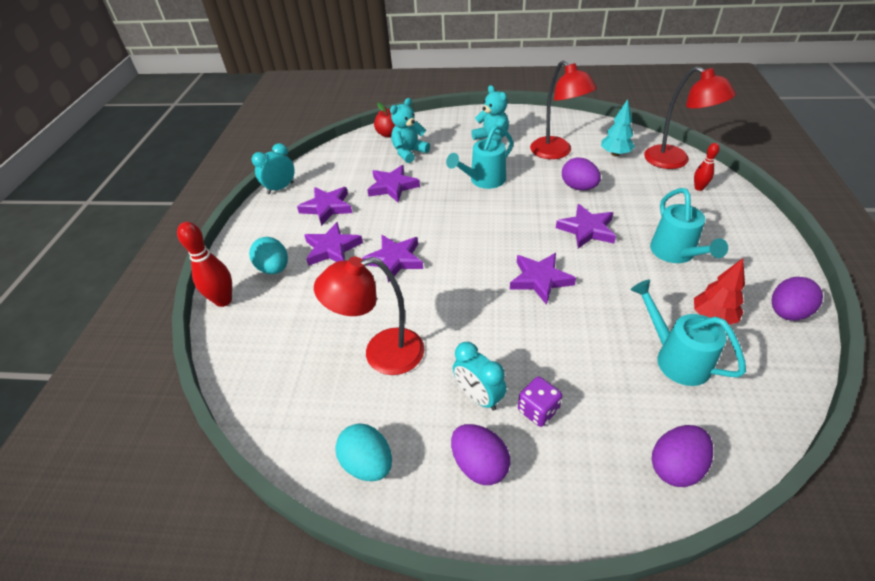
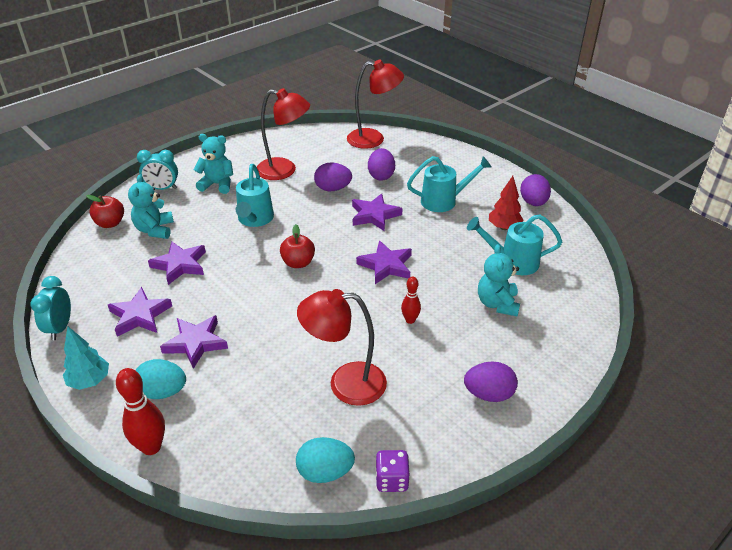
camera: 50 degrees left, 5 degrees down
(368, 463) = (428, 449): turquoise egg -> turquoise egg (325, 472)
(381, 354) = (345, 383): red lamp -> red lamp turned 60 degrees clockwise
(395, 260) = (264, 317): purple star -> none
(472, 233) = (298, 263): none -> red apple
(478, 396) = (440, 360): turquoise clock -> turquoise clock (162, 188)
(538, 410) = (481, 341): purple dice -> purple dice (392, 480)
(602, 387) = (497, 304): none -> turquoise teddy bear
(615, 154) = (328, 152): turquoise tree -> turquoise tree (90, 381)
(675, 253) = (444, 201): turquoise watering can -> turquoise watering can turned 45 degrees counterclockwise
(675, 466) = (574, 317): purple egg -> purple egg (381, 176)
(699, 188) = (409, 151): red bowling pin -> red bowling pin (410, 320)

